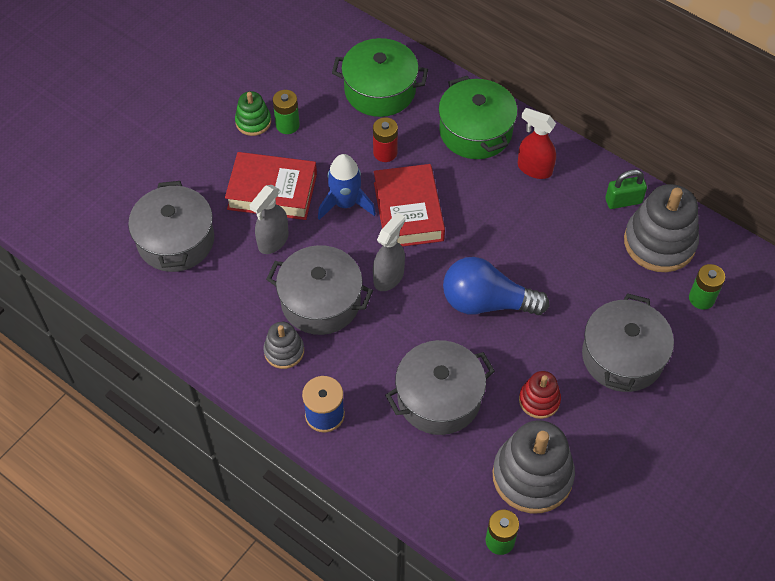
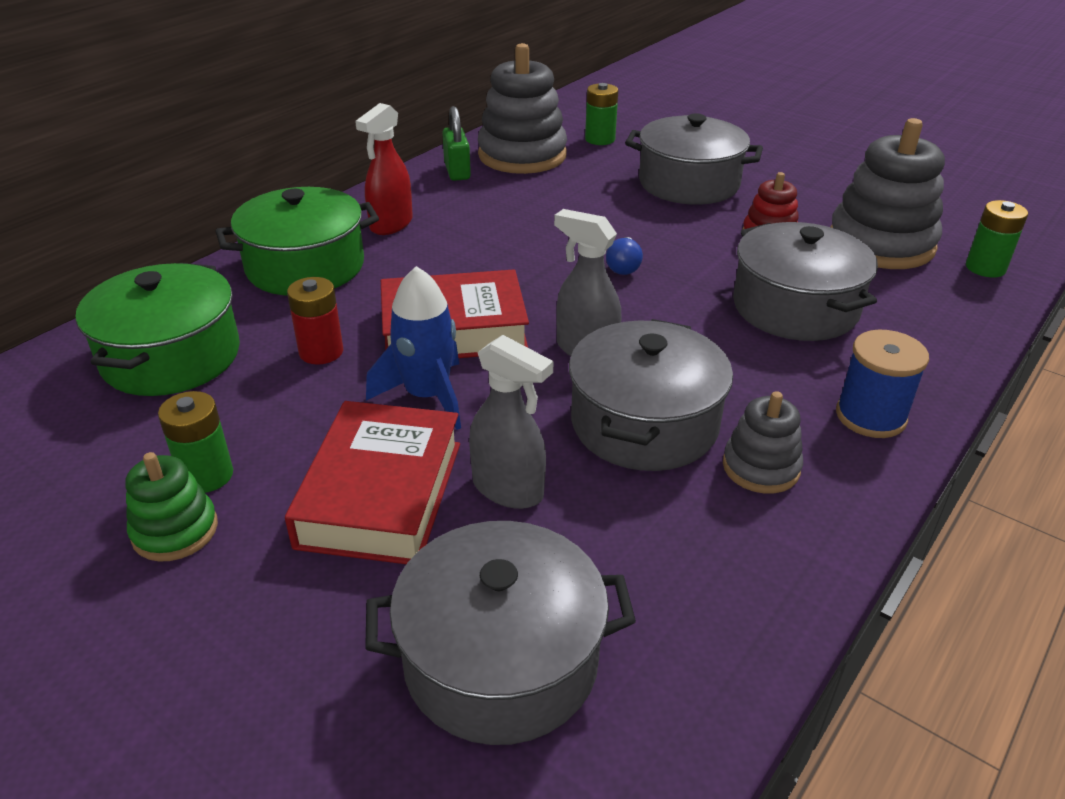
camera: 90 degrees left, 20 degrees down
(486, 302) = (623, 267): blue light bulb -> blue light bulb, size x0.43

